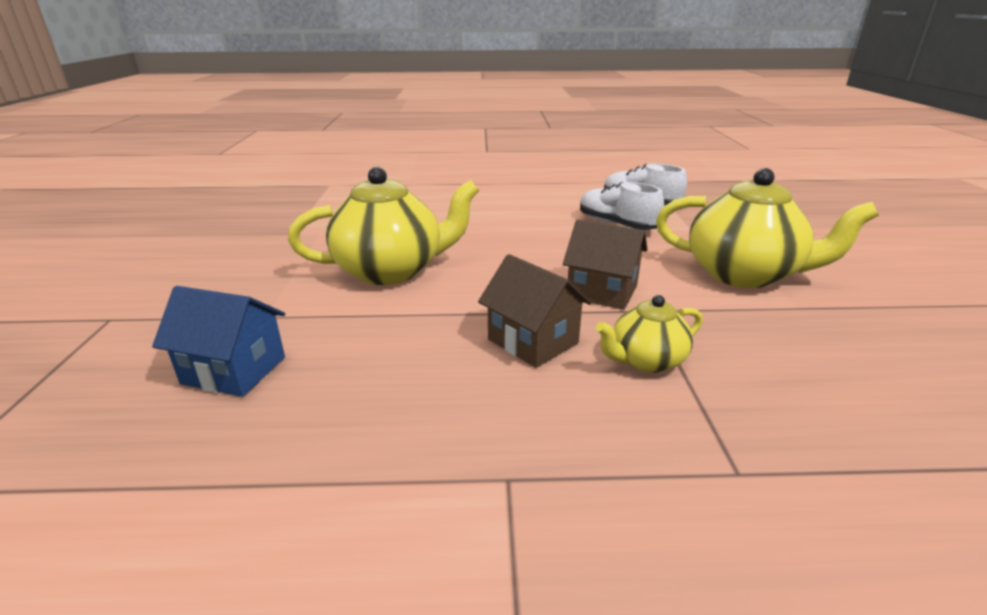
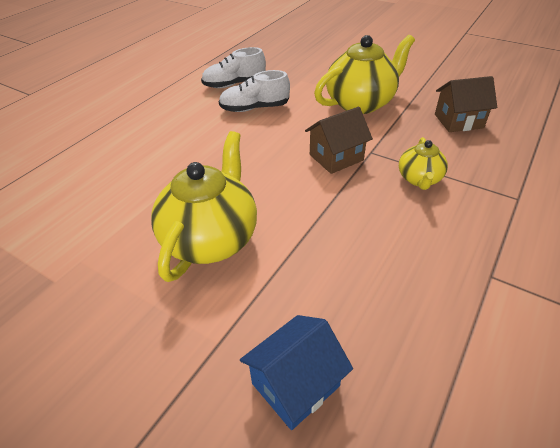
camera: 55 degrees left, 15 degrees up
(533, 341) = (370, 210): brown house -> brown house (458, 121)

